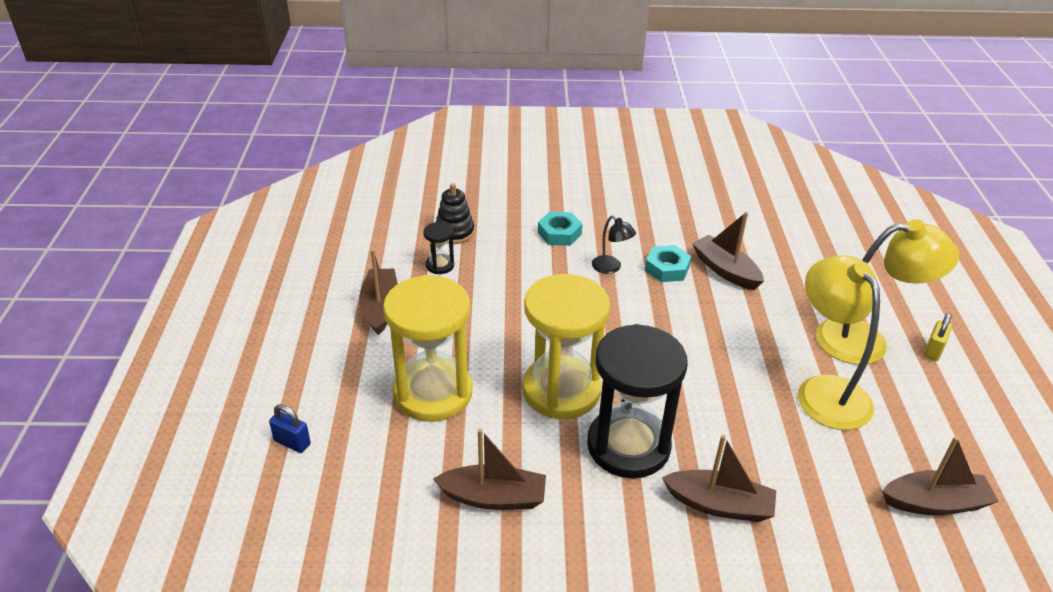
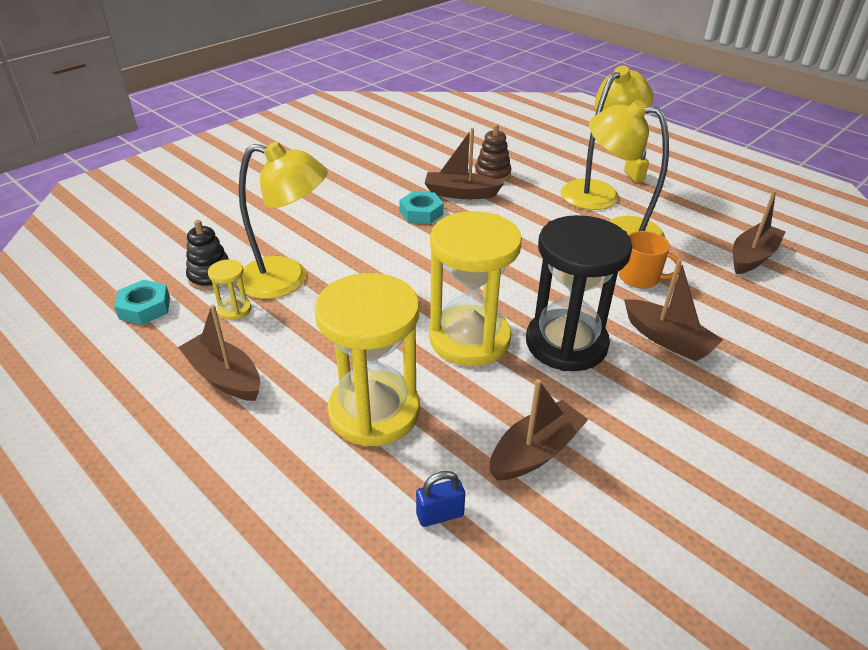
camera: 45 degrees left, 0 degrees up
(292, 442) = (302, 554): blue padlock -> blue padlock (440, 515)
(440, 265) = (234, 310): black hourglass -> yellow hourglass
(498, 264) = (287, 280): none -> yellow lamp
(559, 233) = (307, 230): turquoise nut -> turquoise nut (145, 307)
(611, 268) = (381, 233): black lamp -> none
(719, 505) = (667, 339): brown boat -> brown boat turned 75 degrees clockwise
(779, 442) = (640, 278): none -> orange mug
(782, 268) = (492, 174): none -> brown stacking toy

